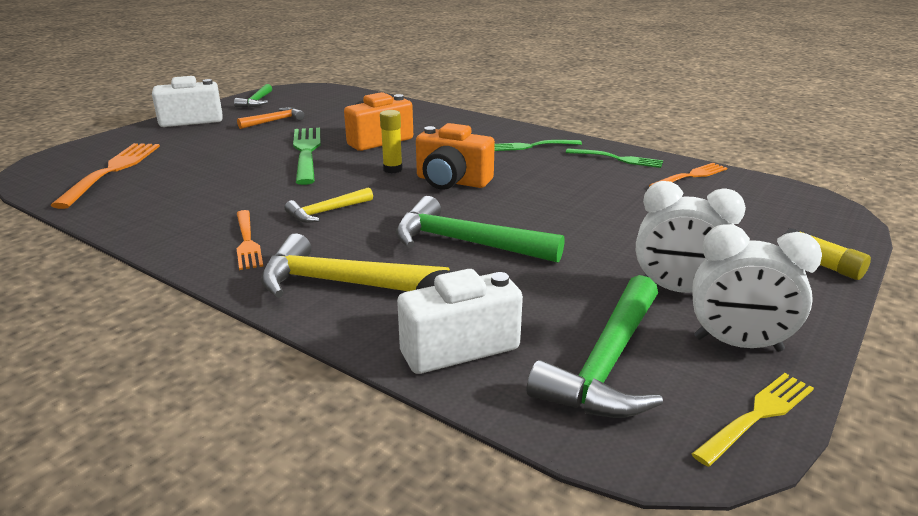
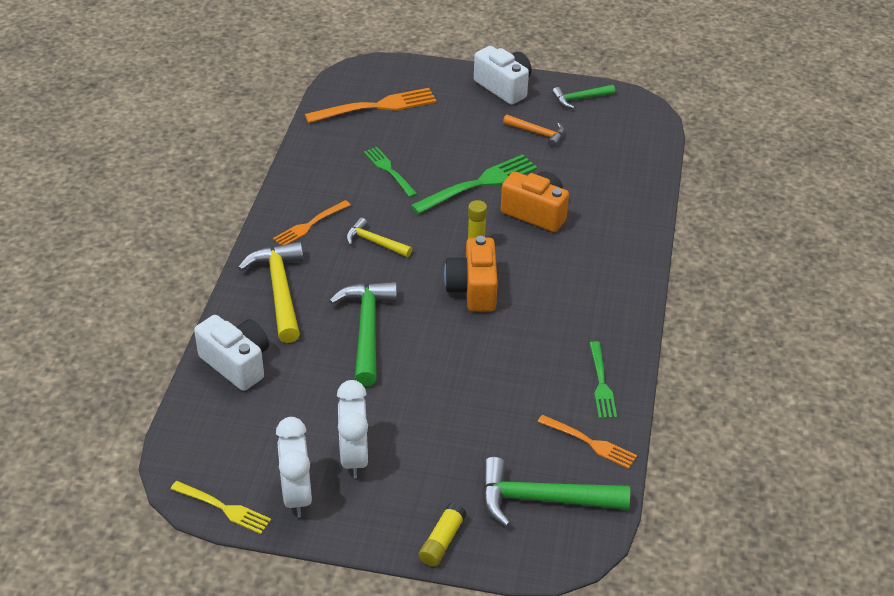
camera: 65 degrees right, 15 degrees up
(532, 146) = (594, 316): green fork -> green fork (389, 170)
(607, 364) = (246, 435): green hammer -> green hammer (542, 500)

